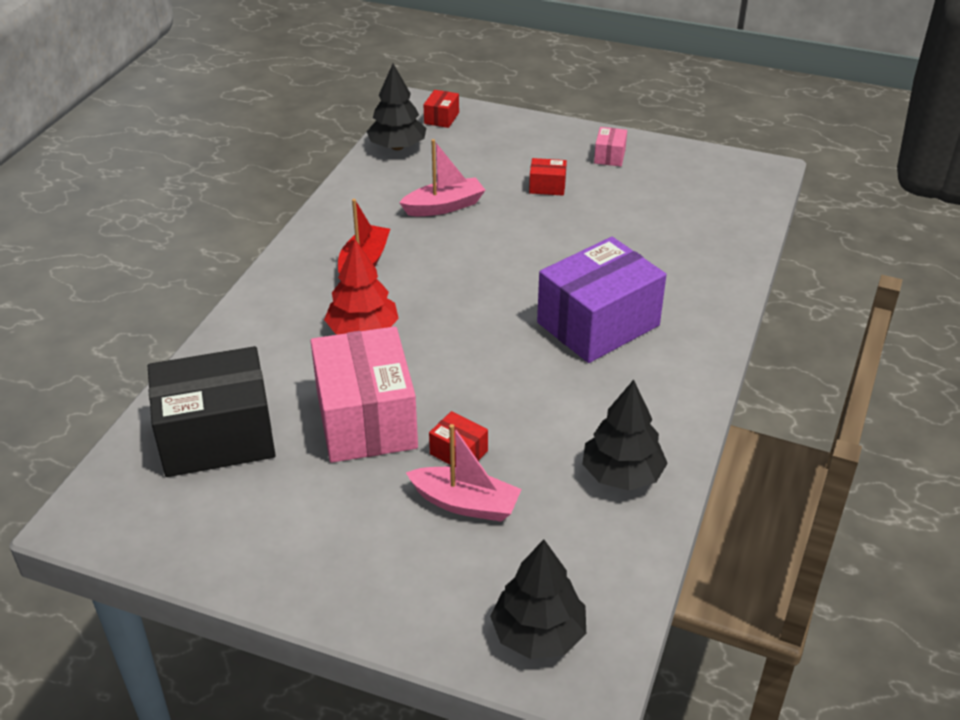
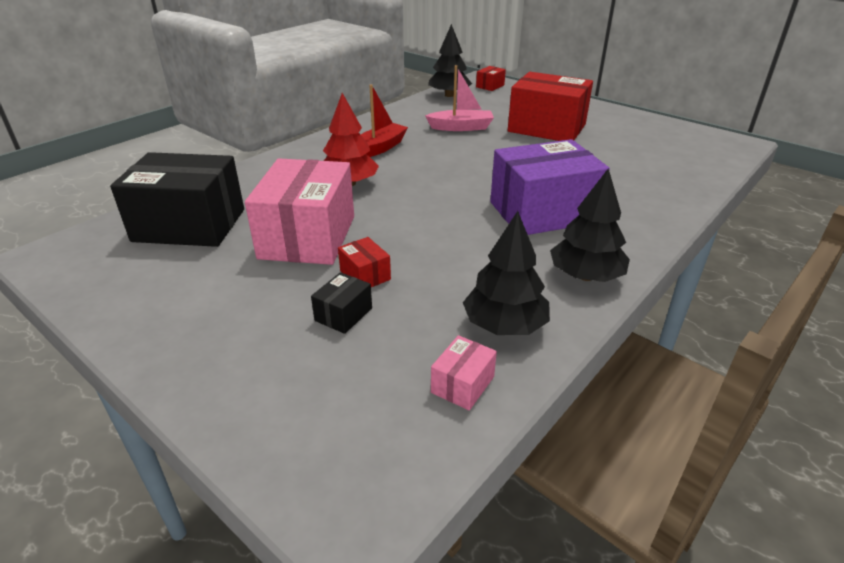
camera: 20 degrees right, 5 degrees down
(465, 503) = (343, 314): pink boat -> black box
(538, 634) = (332, 450): black tree -> black tree (585, 276)
(547, 186) = (547, 128): red box -> red box, size x2.38
(609, 156) = (606, 119): pink box -> pink box (462, 384)

